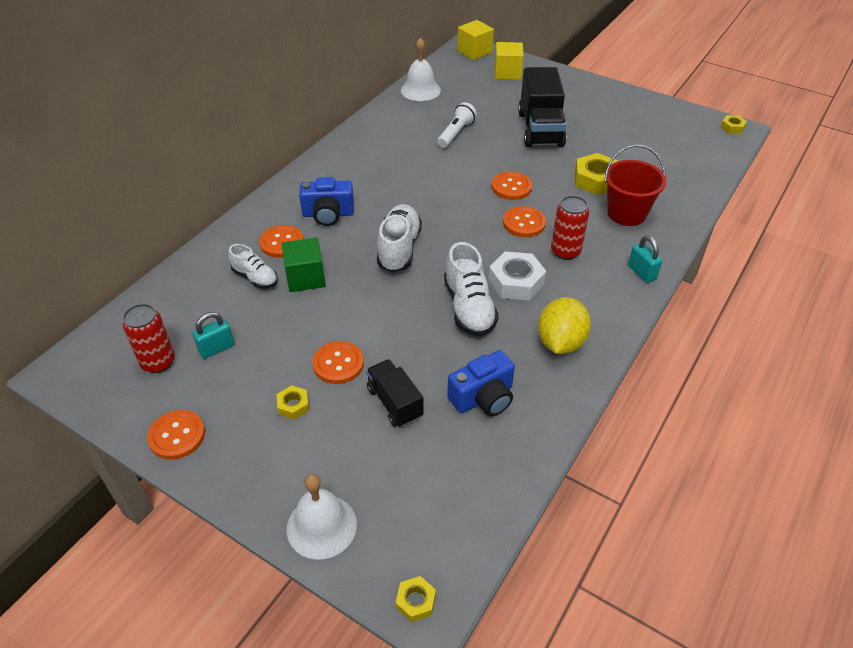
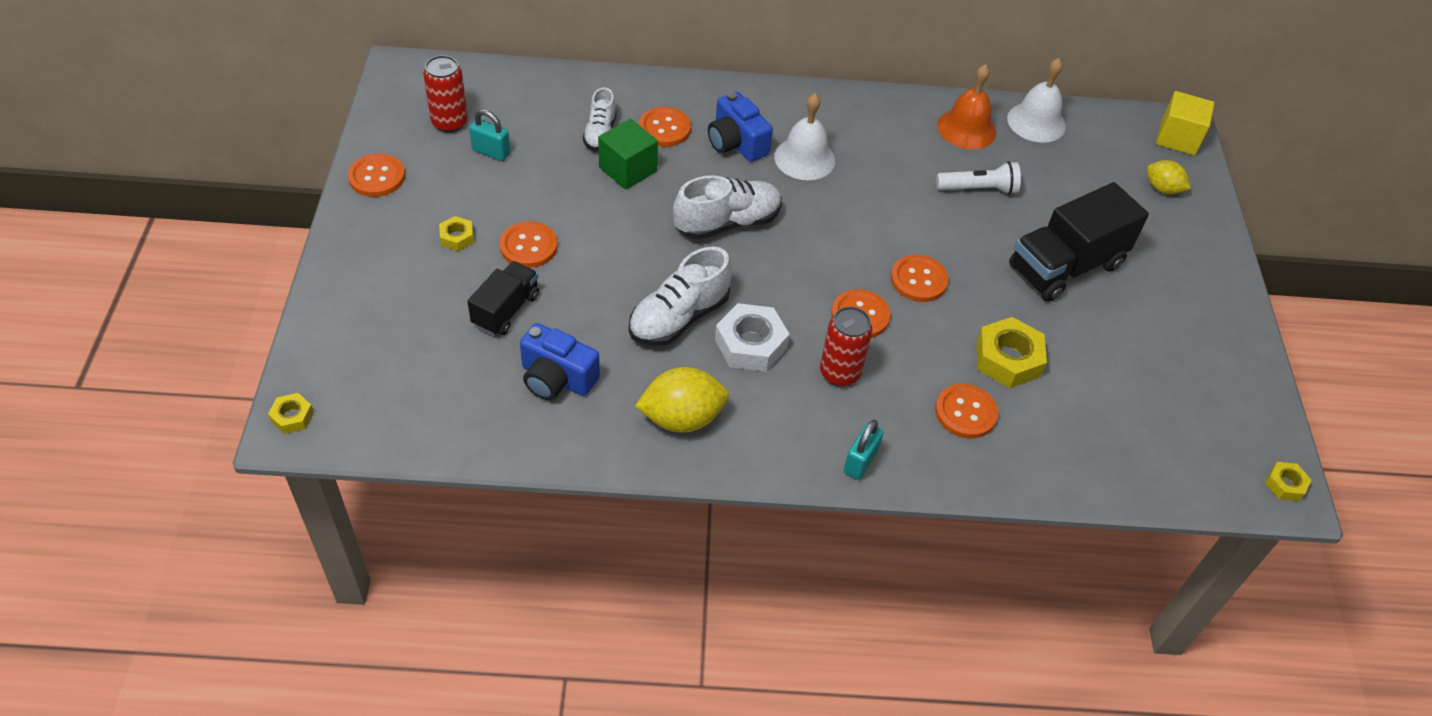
camera: 55 degrees right, 5 degrees up
(321, 526) = (335, 318): white bell -> white bell (804, 158)
(403, 116) = (966, 128): none -> orange bell
(507, 73) = (1162, 188): yellow cube -> yellow lemon
(626, 213) = (965, 412): red bucket -> orange button

